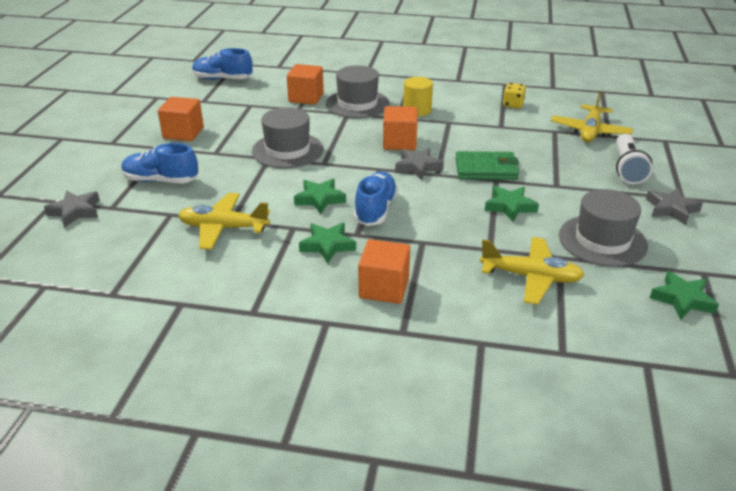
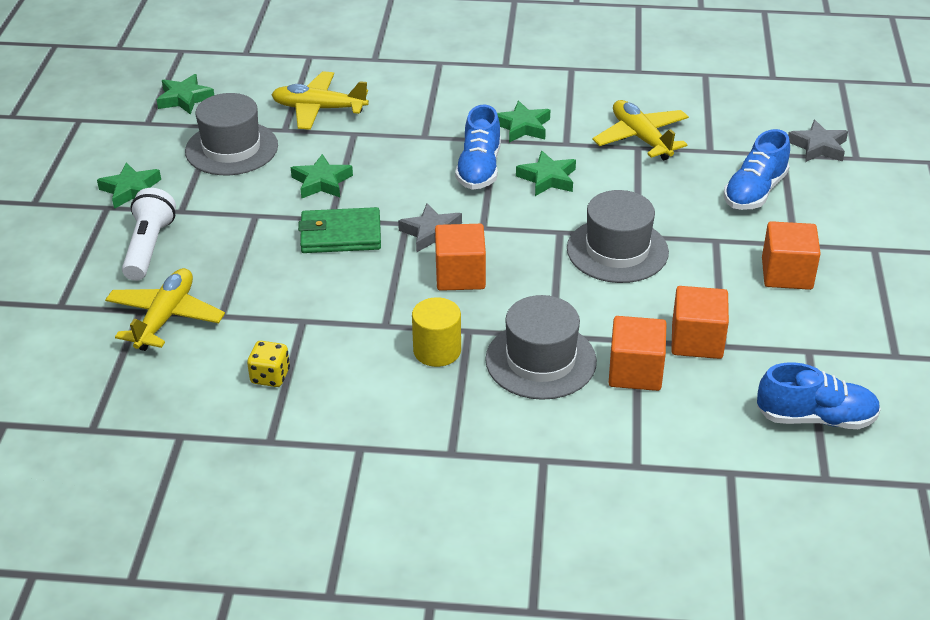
camera: 175 degrees right, 5 degrees up
(161, 180) = (754, 192): blue shoe -> blue shoe turned 120 degrees clockwise
(223, 228) = (641, 138): yellow plane -> yellow plane turned 120 degrees counterclockwise
(384, 288) = (459, 92): orange cube -> orange cube (697, 341)
(671, 209) = (131, 190): grey star -> green star

